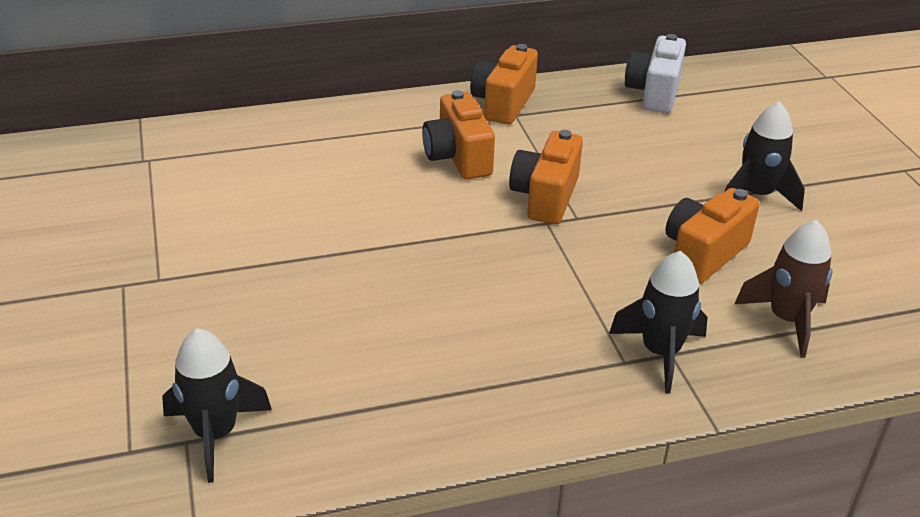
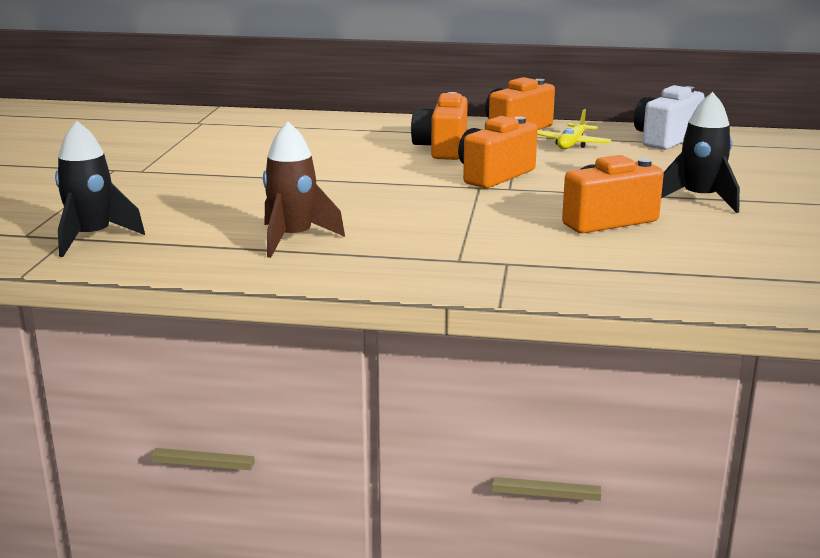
camera: 25 degrees right, 15 degrees down
(576, 120) = (571, 144): none -> yellow plane
(660, 352) = (497, 261): black rocket -> none
(786, 320) = (644, 264): brown rocket -> brown rocket (293, 239)

